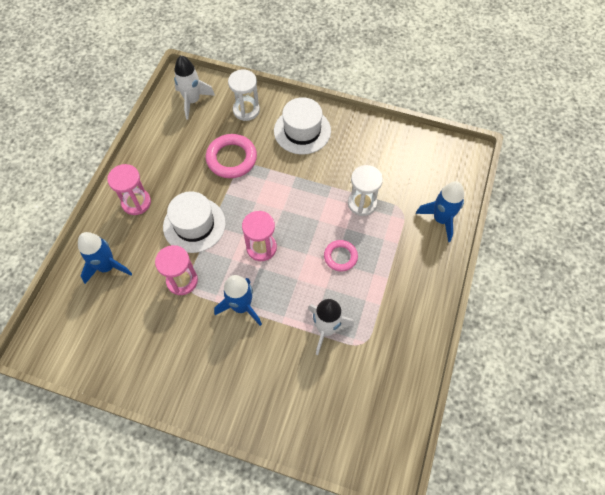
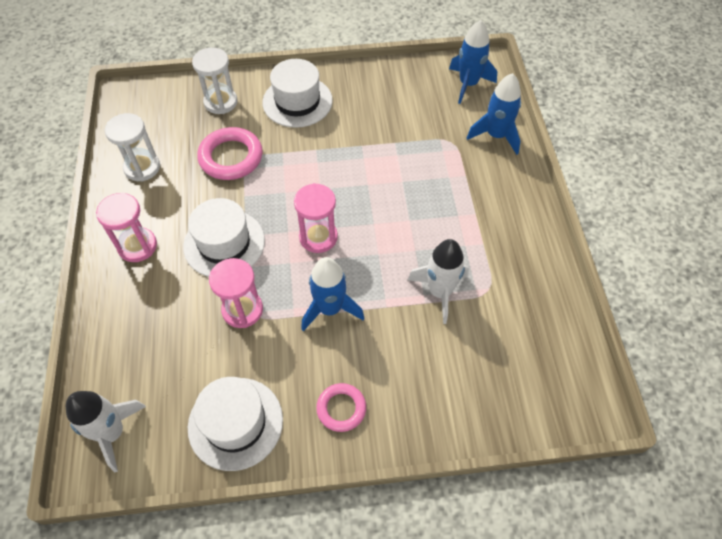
camera: 25 degrees left, 5 degrees down
(107, 267) = (137, 332): blue rocket -> blue rocket (468, 84)
(138, 360) = (235, 423): none -> white hat
(192, 101) = (150, 113): white rocket -> white rocket (112, 433)
(340, 257) = (412, 212): pink ring -> pink ring (341, 408)
(362, 203) = (405, 150): white hourglass -> white hourglass (142, 167)

